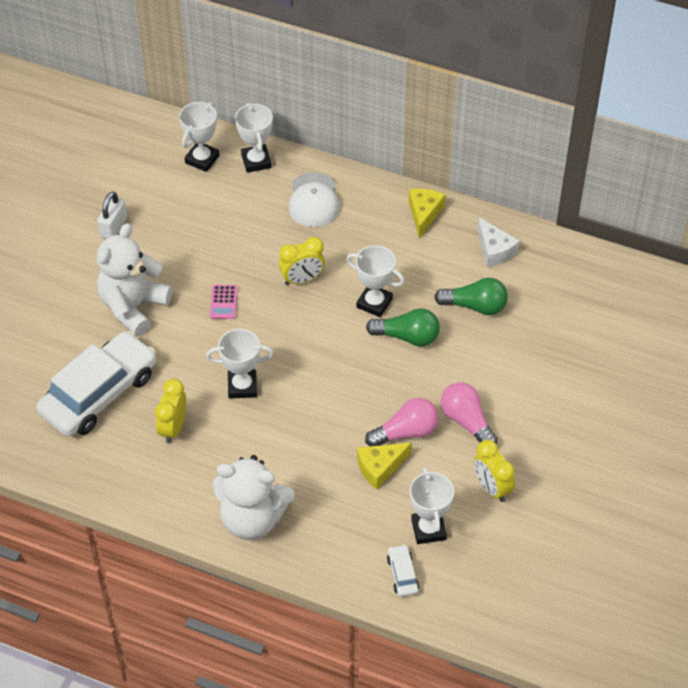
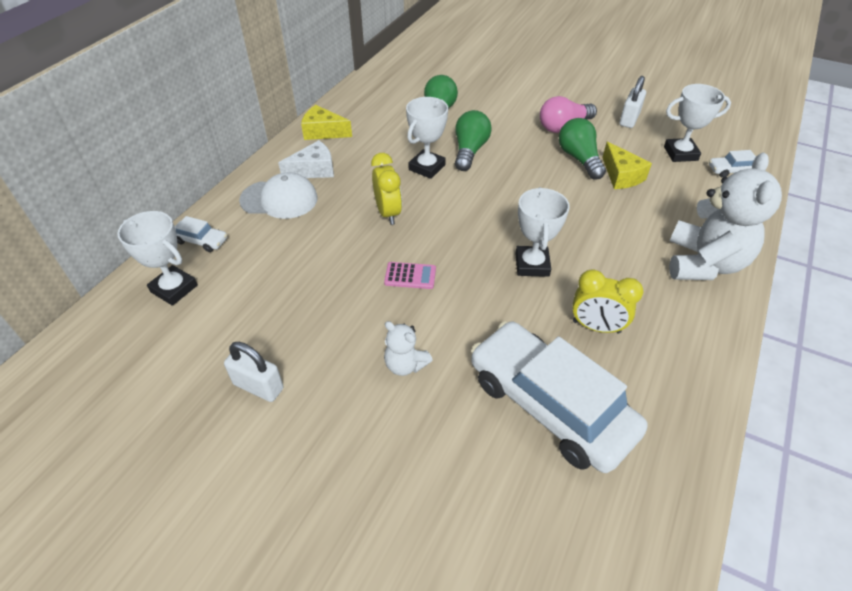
camera: 85 degrees left, 5 degrees down
(133, 307) = (405, 365): white teddy bear -> white teddy bear, size x0.48
(256, 161) = (201, 240): white trophy -> white car
(406, 432) = (579, 159): pink light bulb -> green light bulb
(492, 487) = (629, 119): yellow clock -> white padlock
(494, 250) = (377, 99): white cheese -> white cheese (314, 170)

